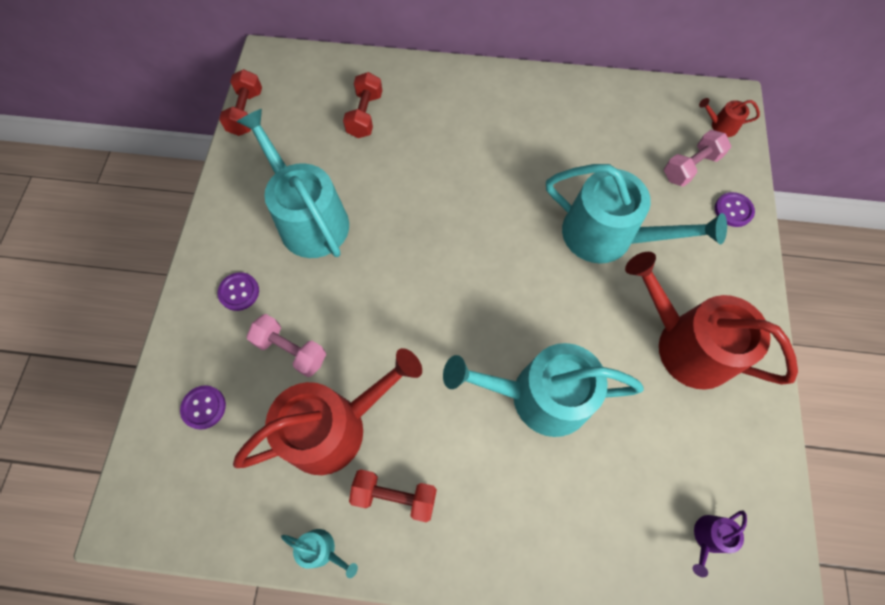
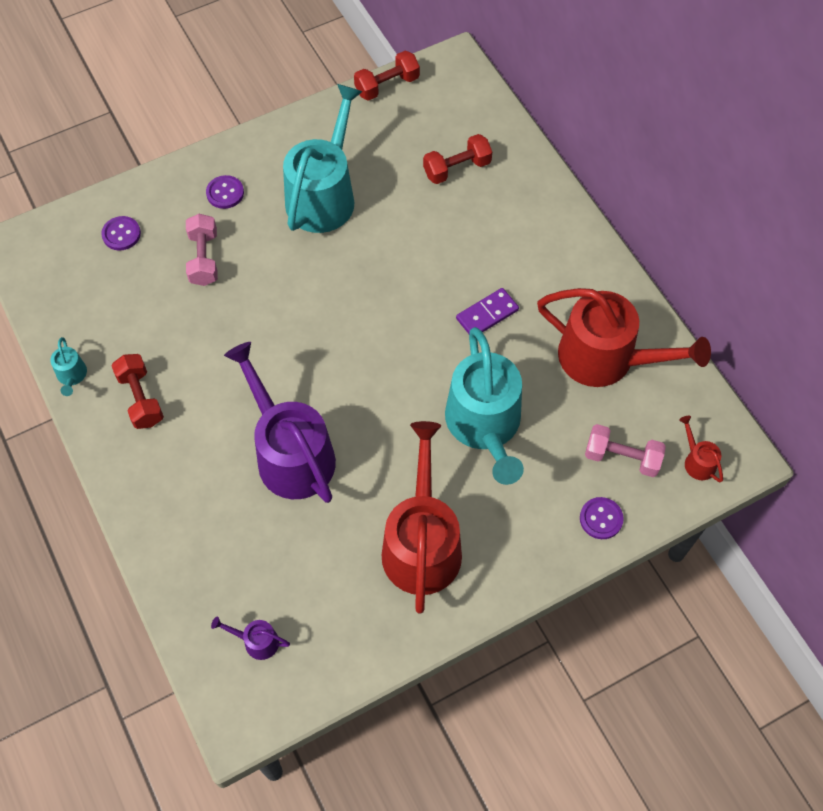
camera: 55 degrees right, 5 degrees down
(334, 427) = (165, 326): red watering can -> red watering can (605, 358)
(511, 175) = (487, 314): none -> purple domino
(540, 396) = (290, 454): turquoise watering can -> purple watering can

